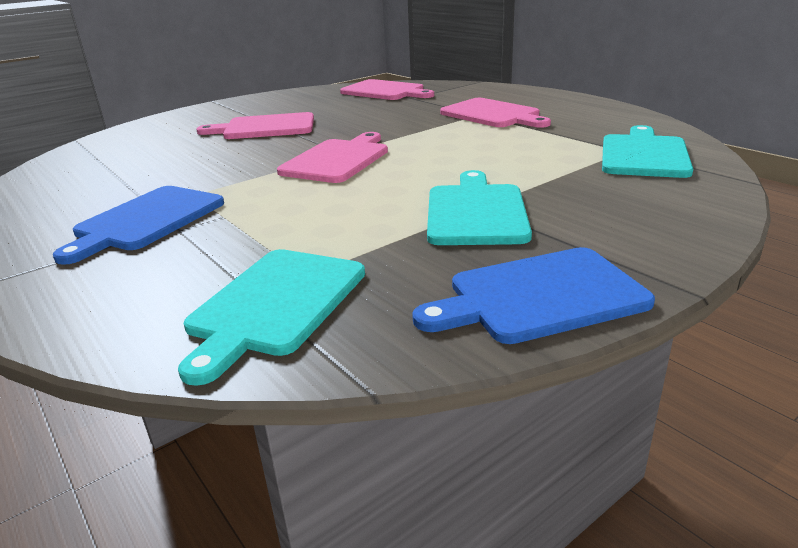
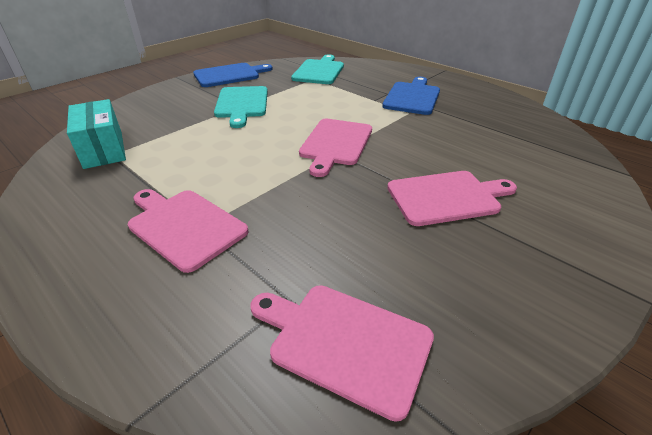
camera: 170 degrees right, 10 degrees up
(643, 154) = (103, 149): turquoise cutting board -> turquoise box

